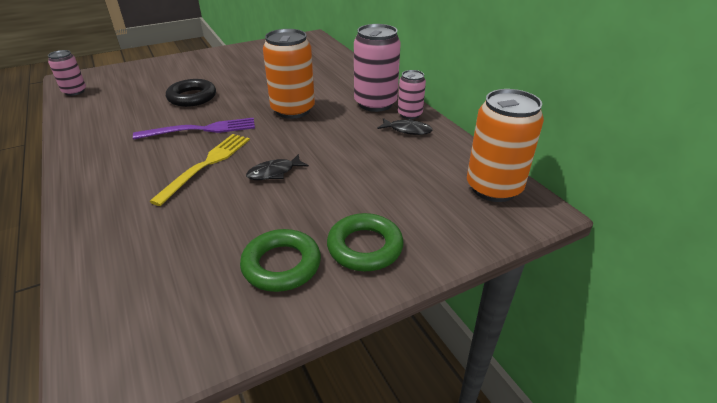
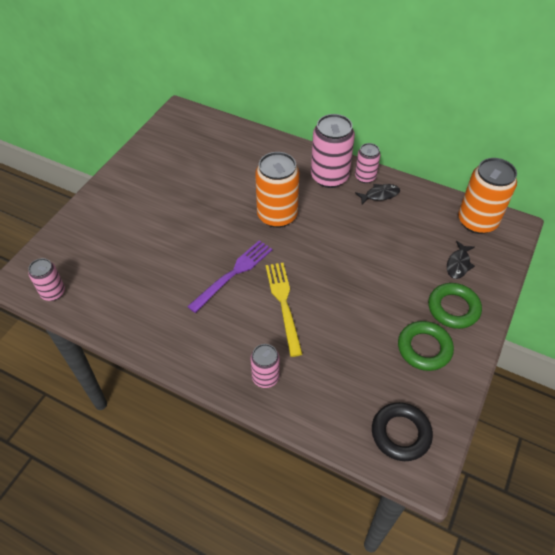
camera: 35 degrees left, 15 degrees up
(107, 206) = (265, 377): none -> pink can
(192, 97) = (176, 243): black ring -> black ring (400, 433)
(274, 172) = (338, 283): black fish -> black fish (458, 264)

